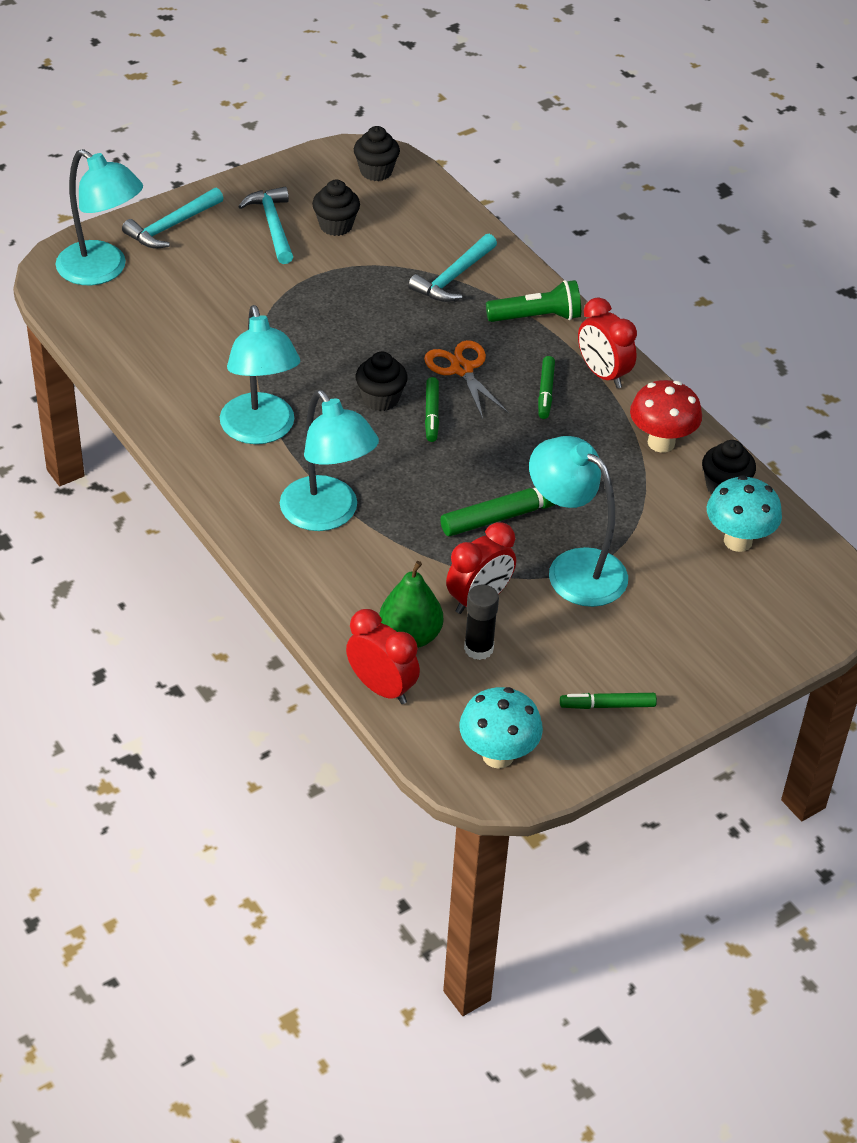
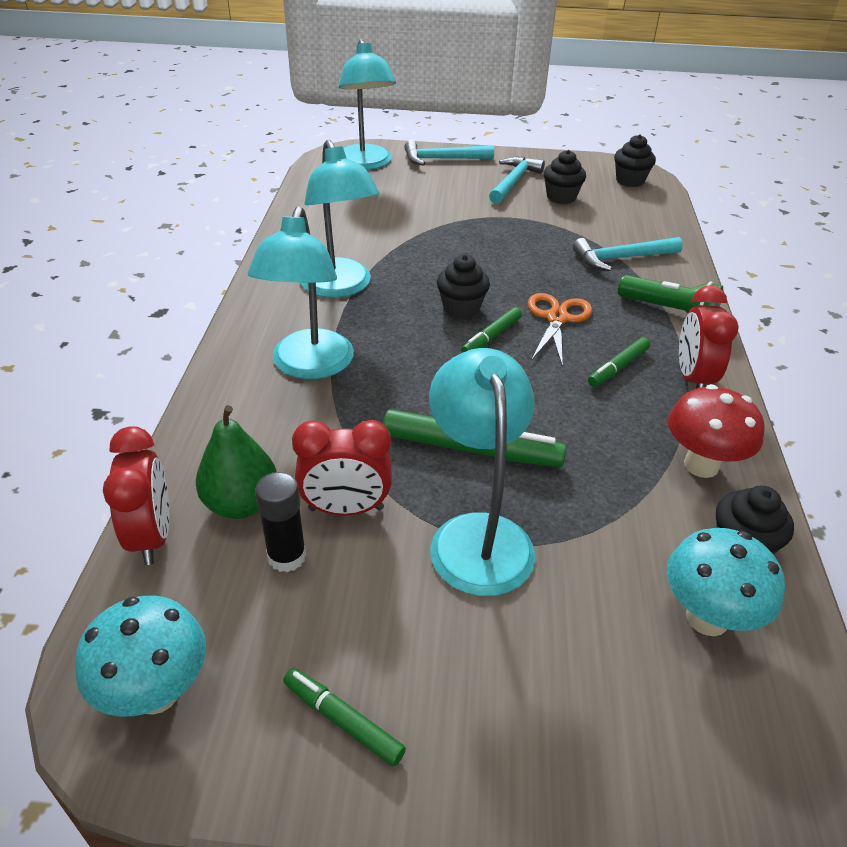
camera: 40 degrees right, 5 degrees down
(260, 431) = (340, 287): turquoise lamp -> turquoise lamp turned 45 degrees counterclockwise

